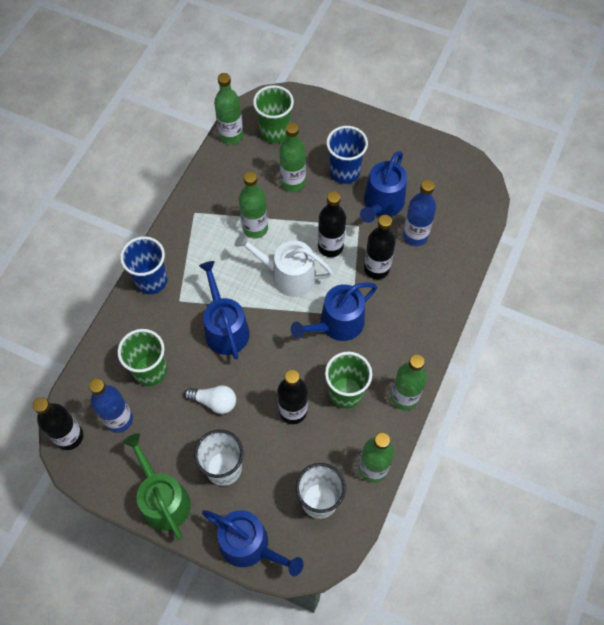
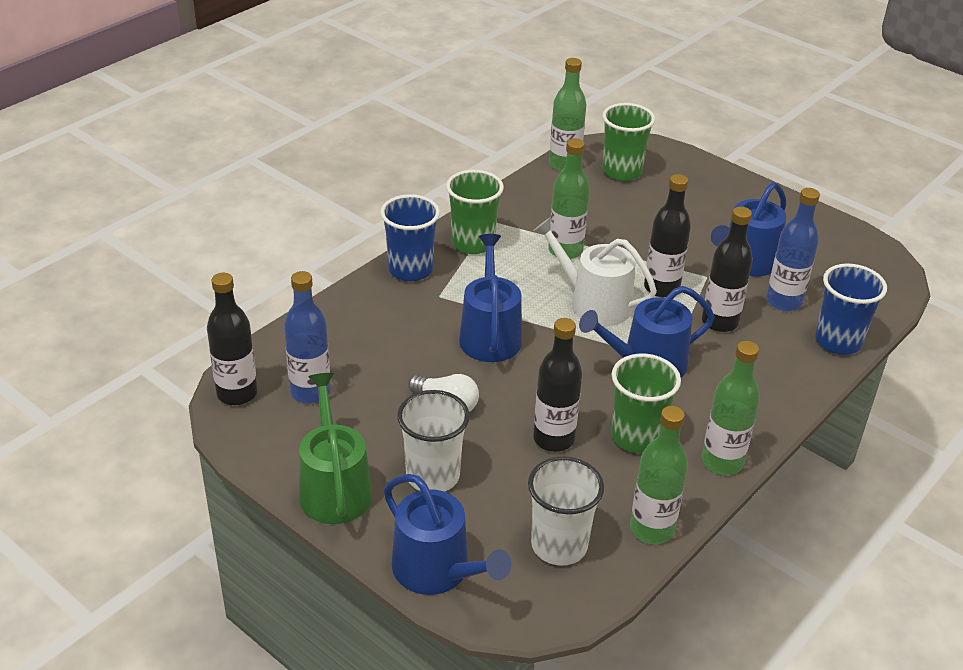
camera: 15 degrees right, 25 degrees down
(150, 370) = (373, 353): green cup -> green cup (473, 243)
(293, 182) = (630, 220): green bottle -> none
(344, 172) = (703, 223): blue cup -> blue cup (838, 341)

